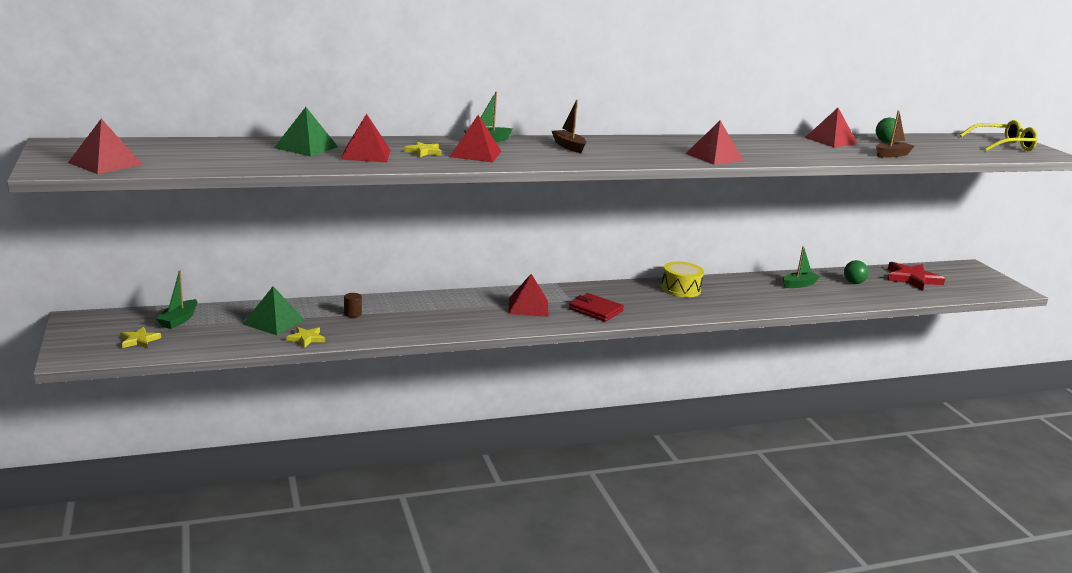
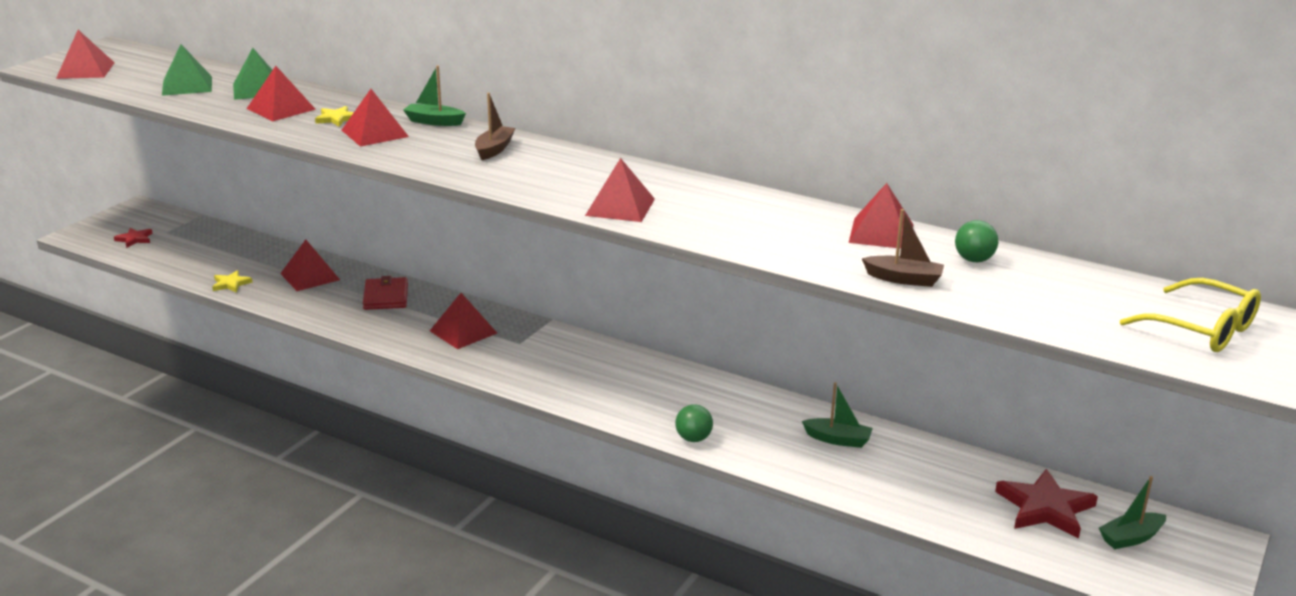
camera: 50 degrees right, 5 degrees up
(139, 340) = (135, 239): yellow star -> red star
(178, 320) = (190, 232): green boat -> green boat (1130, 538)
(273, 322) = (242, 260): green pyramid -> green pyramid (187, 85)
(352, 314) = (310, 276): brown cylinder -> red pyramid
(595, 310) = (517, 363): red wallet -> red wallet (386, 297)
(680, 289) = (668, 380): yellow drum -> none
(853, 283) = (929, 471): green ball -> green ball (693, 438)

